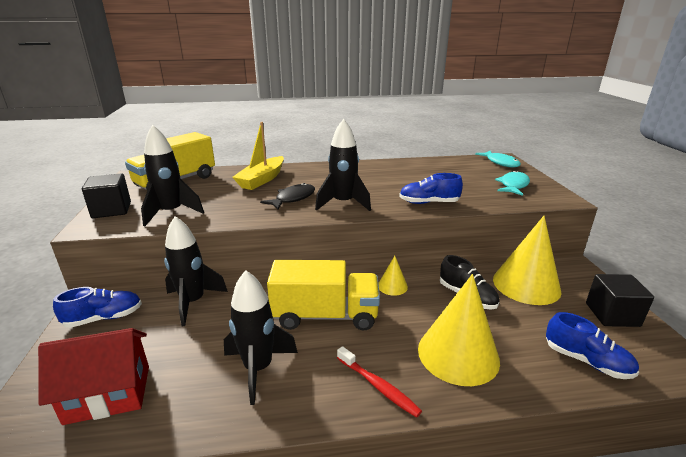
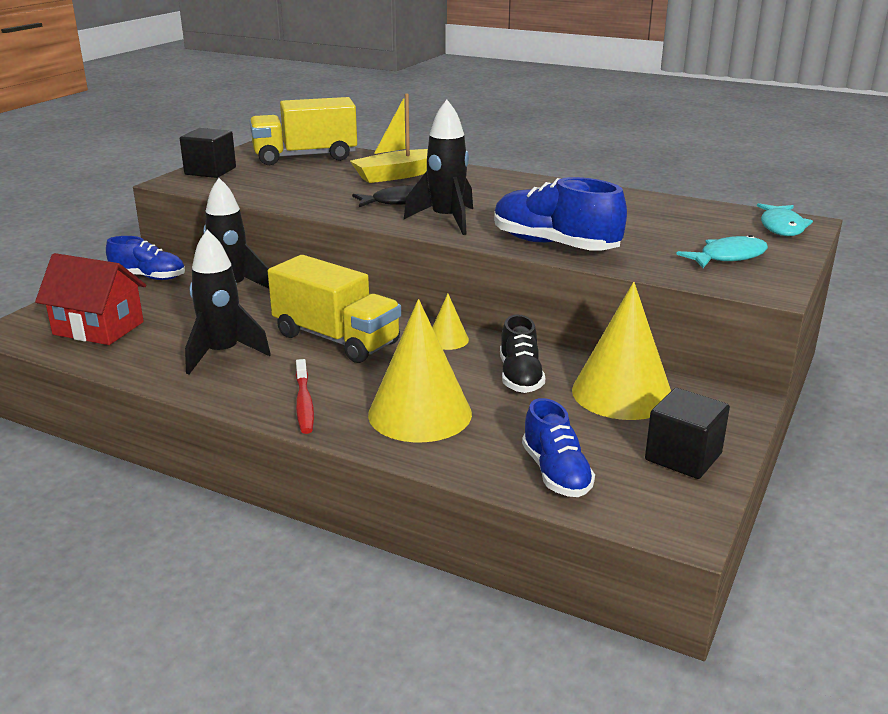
camera: 35 degrees right, 0 degrees up
(171, 213) = (258, 186): black rocket -> none
(428, 203) = (554, 245): blue shoe -> blue shoe, size x1.56

